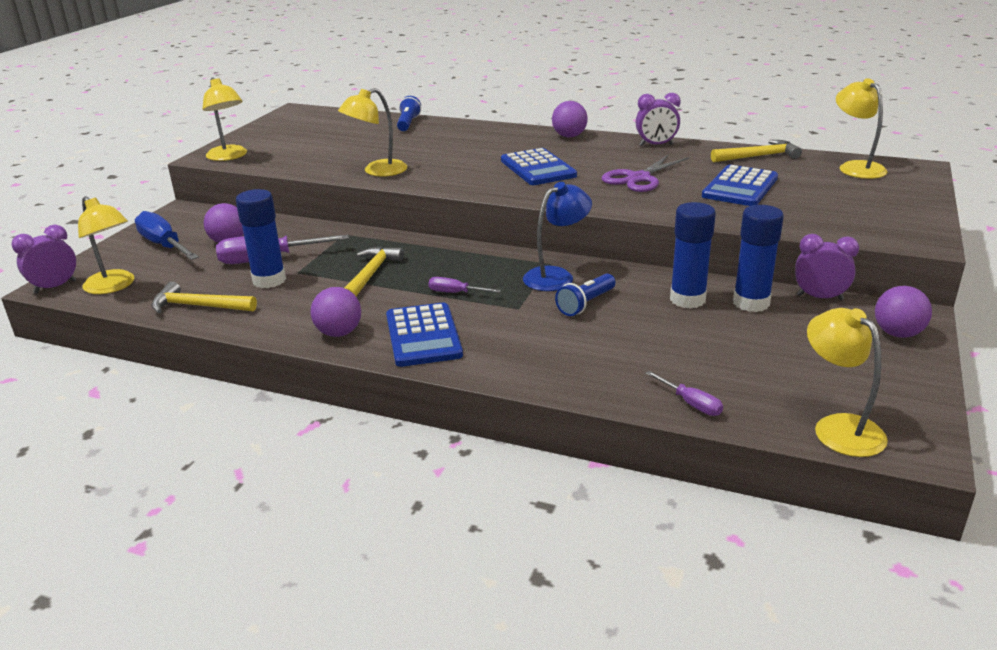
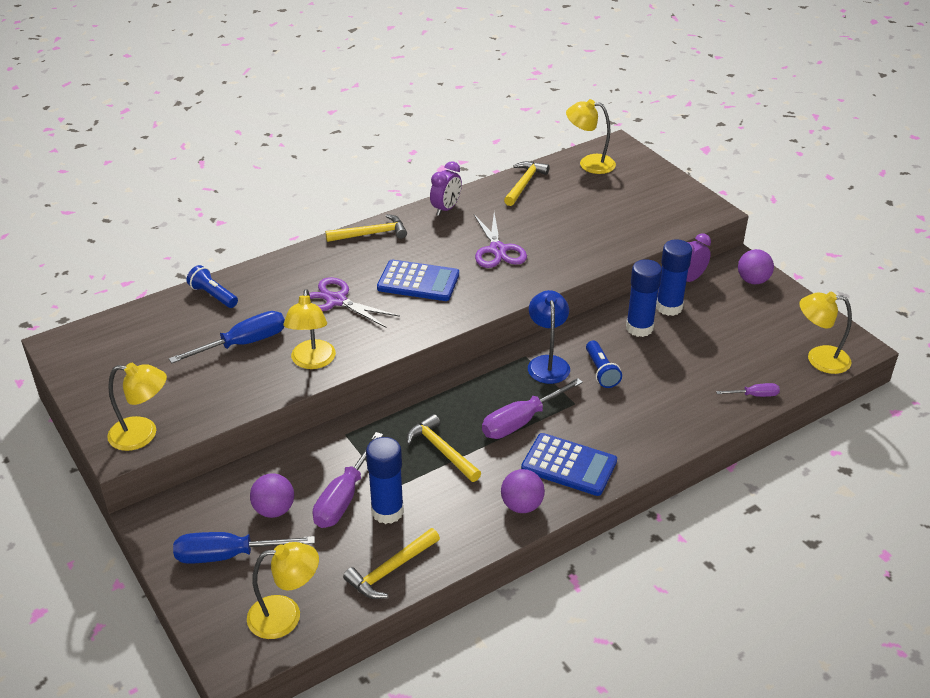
camera: 55 degrees left, 10 degrees up
(55, 287) = (238, 659): purple clock -> none
(367, 147) = (243, 344): none -> blue screwdriver
(456, 293) = (521, 421): purple screwdriver -> purple screwdriver, size x1.90
(464, 154) = (336, 301): none -> purple scissors
(569, 136) = (371, 234): purple ball -> yellow hammer
(740, 187) = (565, 221): blue calculator -> none

